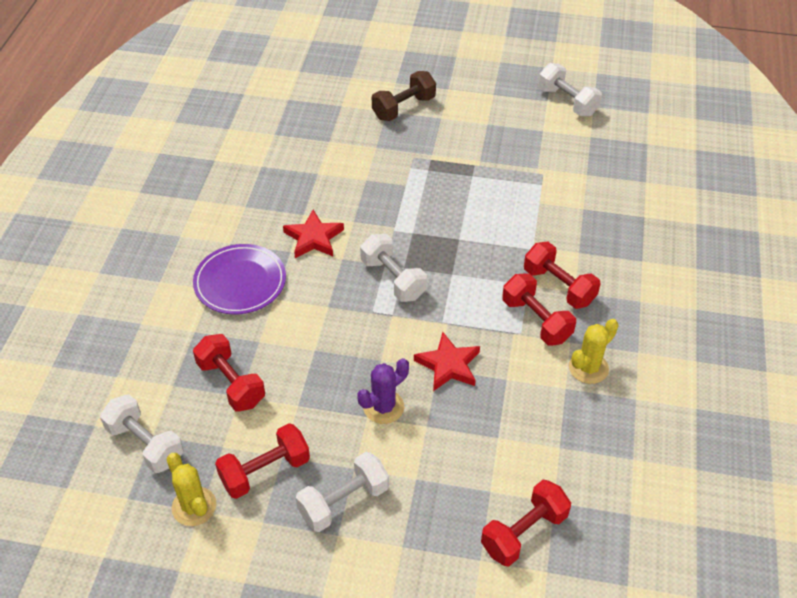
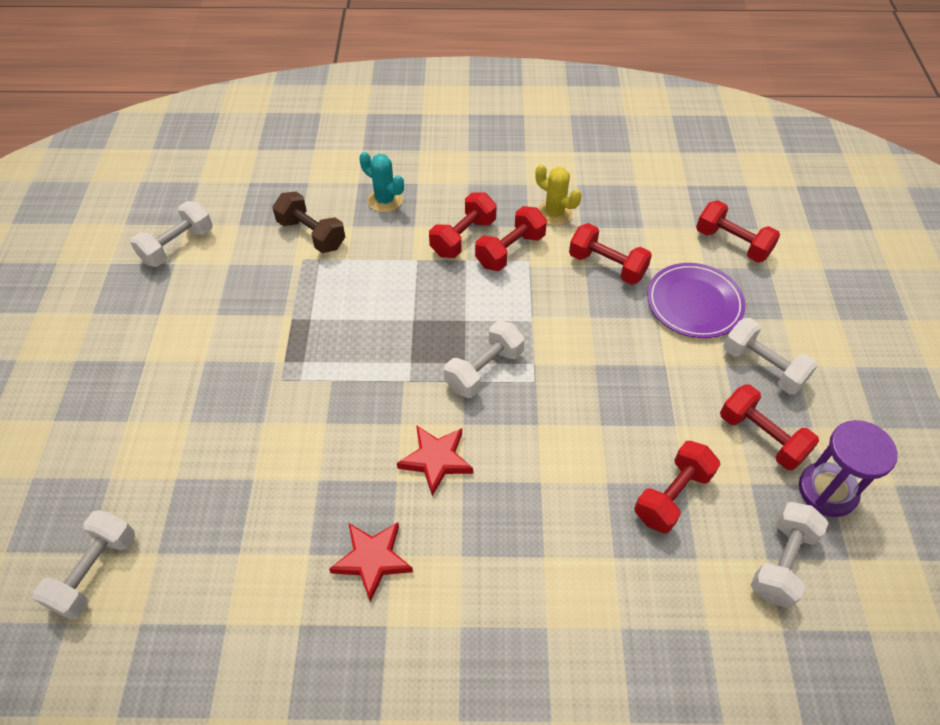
camera: 100 degrees left, 5 degrees up
(194, 506) = (827, 491): yellow cactus -> purple hourglass
(240, 282) = (525, 525): purple plate -> purple plate (694, 303)
(285, 74) = (95, 572): none -> white dumbbell
(383, 407) = (650, 353): purple cactus -> none
(403, 108) = (183, 403): brown dumbbell -> brown dumbbell (311, 234)
(448, 365) = (583, 309): red star -> red star (372, 559)
(504, 398) = (607, 266): none -> red dumbbell
(617, 234) = (385, 200): none -> turquoise cactus

